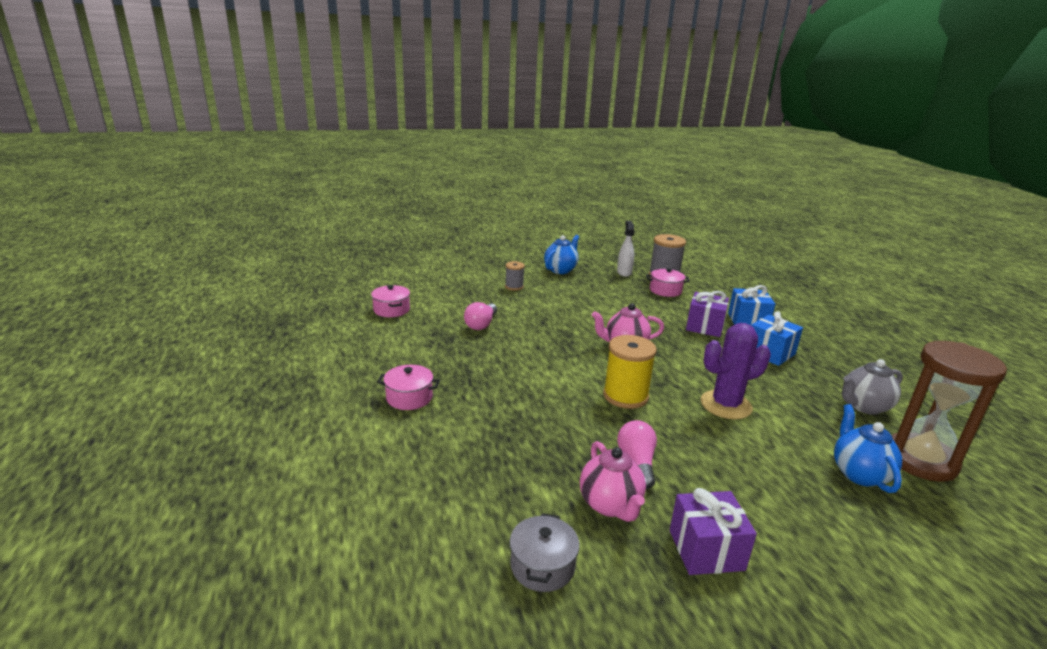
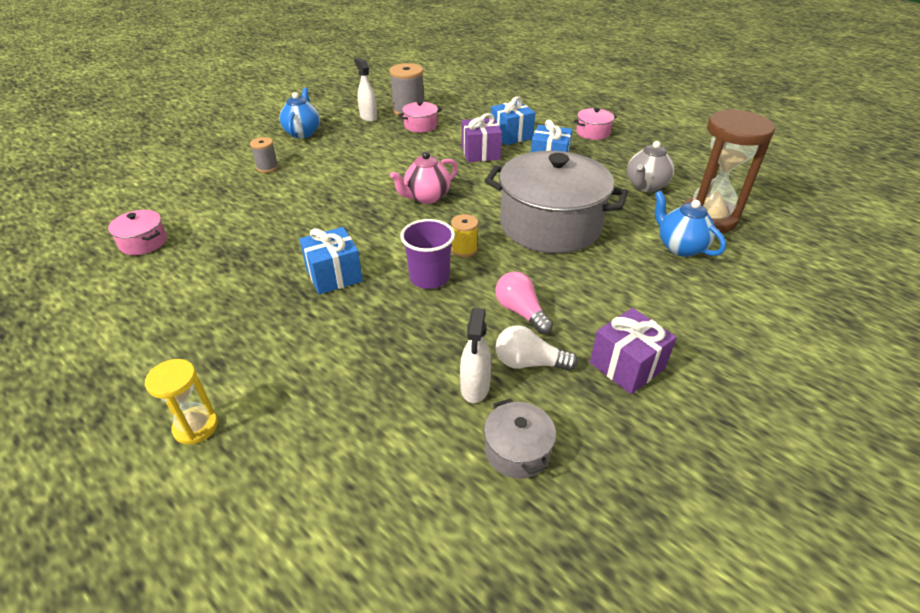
camera: 30 degrees left, 15 degrees up
(330, 437) = (196, 427): none -> yellow hourglass
(409, 397) = (252, 340): pink pot -> pink pot (593, 133)
(481, 324) = (265, 224): pink light bulb -> none
(502, 376) = (334, 275): none -> blue gift
(547, 502) = (475, 387): none -> white spray bottle
(577, 406) = (429, 277): none -> purple cup
(610, 505) = (529, 363): pink teapot -> white light bulb
(625, 396) = (464, 249): yellow spool -> yellow spool, size x0.57
(726, 405) = (550, 225): purple cactus -> grey pot

